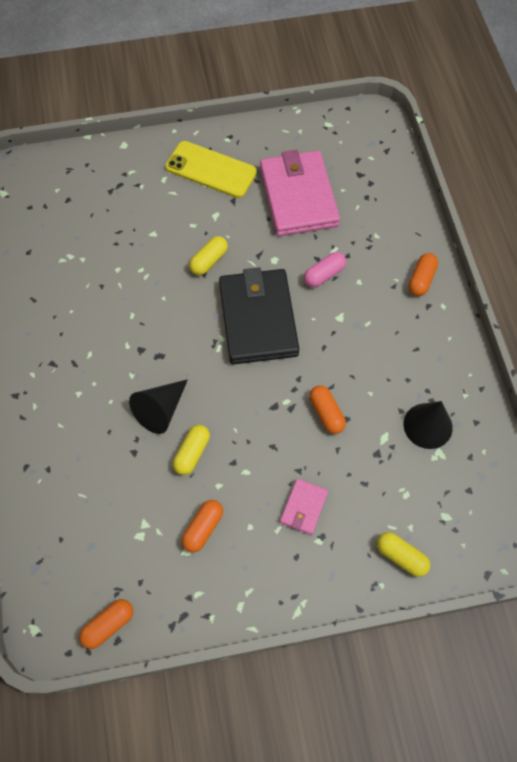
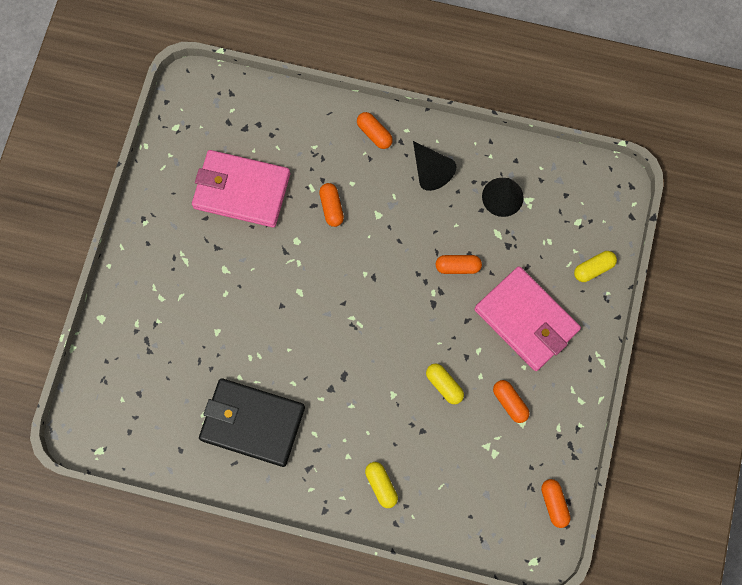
camera: 65 degrees left, 10 degrees up
(161, 410) = (395, 395): black cone -> black cone (430, 170)
(209, 261) = (270, 296): yellow capsule -> yellow capsule (381, 485)
(211, 170) = (172, 252): yellow phone -> none
(258, 319) = (348, 280): black wallet -> black wallet (252, 423)
(303, 507) = (526, 320): pink wallet -> pink wallet, size x2.21
(324, 274) = (331, 207): pink capsule -> orange capsule

